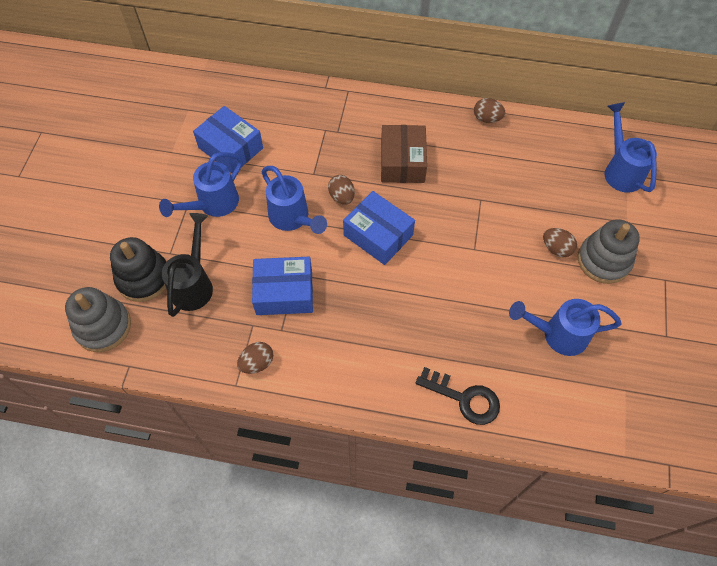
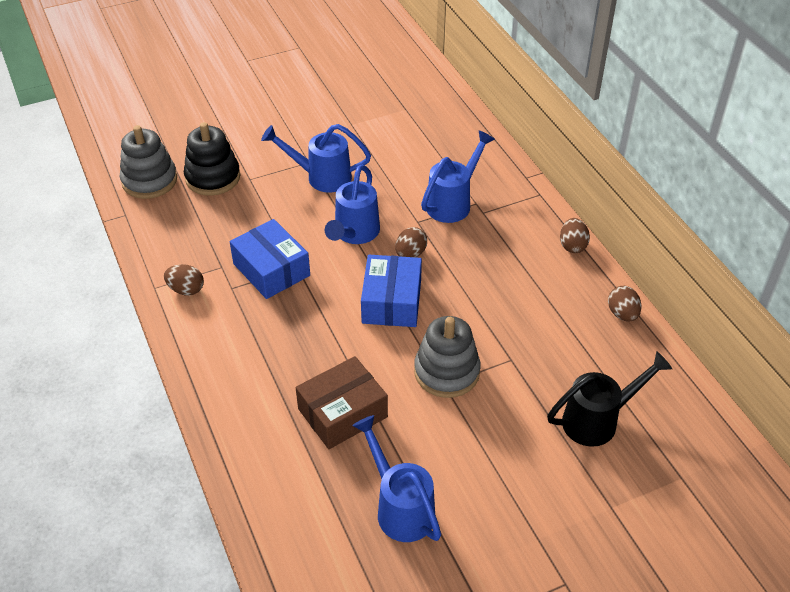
camera: 55 degrees right, 15 degrees down
(194, 283) = (232, 209): black watering can -> black watering can (598, 420)
(230, 148) = (391, 155): blue box -> none
(402, 162) = (495, 276): brown box -> brown box (342, 413)
(464, 398) = (261, 460): black key -> none
(556, 249) = (510, 455): brown egg -> brown egg (572, 245)
(603, 260) = (535, 508): grey stacking toy -> grey stacking toy (446, 372)
(620, 169) = (681, 467): blue watering can -> blue watering can (453, 202)

